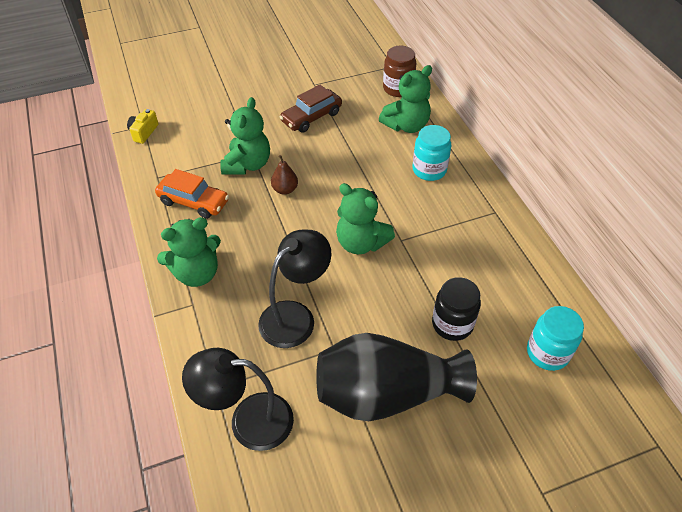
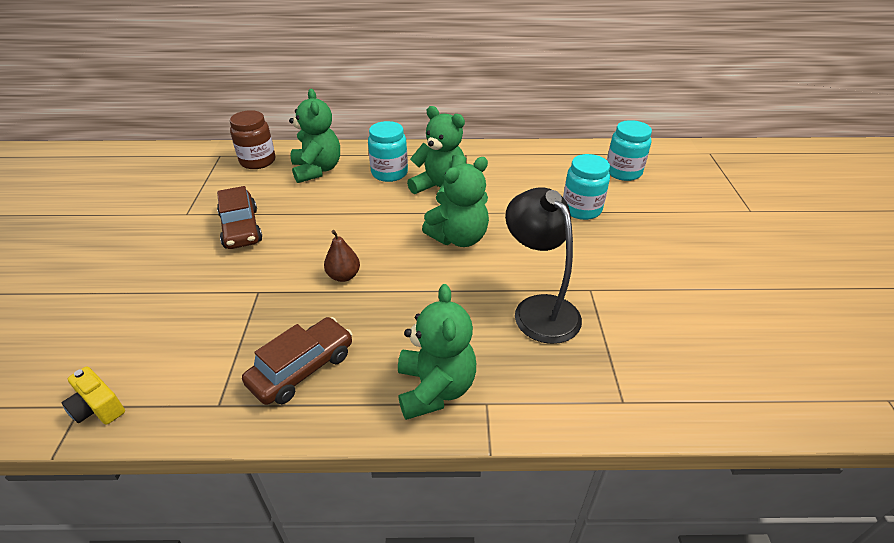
camera: 70 degrees left, 10 degrees down
(193, 202) = (302, 369): orange car -> brown car
(247, 164) = (274, 300): green teddy bear -> green teddy bear (441, 189)
(248, 421) = (672, 379): black lamp -> none
(386, 393) = (650, 267): black vase -> none
(452, 324) = (581, 209): black jar -> turquoise jar

